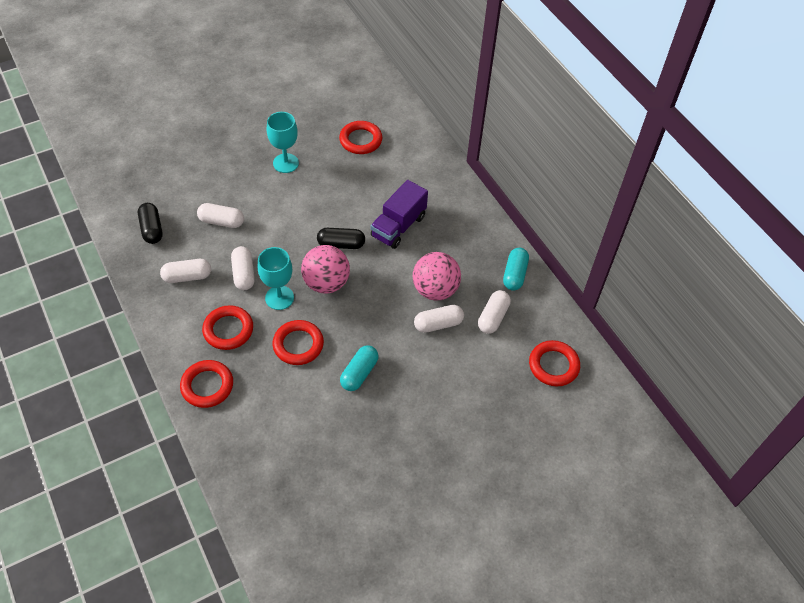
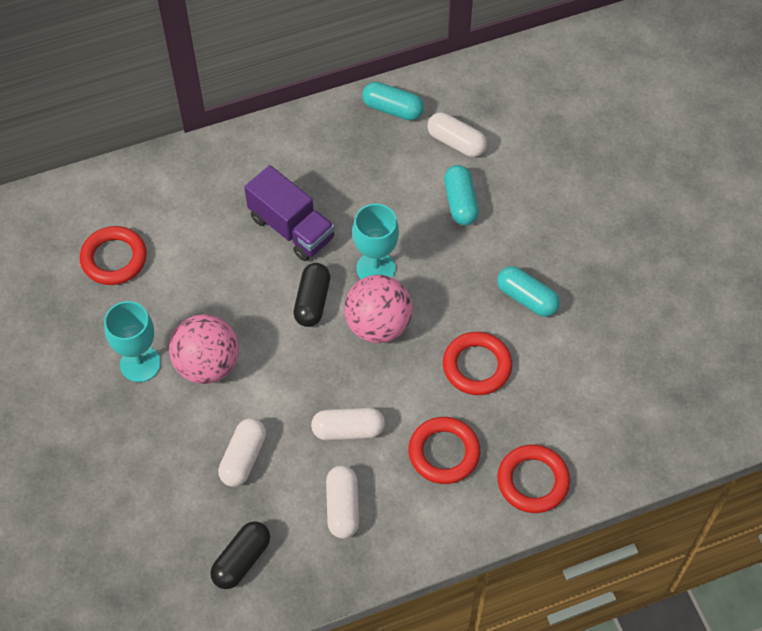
camera: 80 degrees left, 5 degrees up
(152, 229) = (241, 560): black capsule -> black capsule turned 45 degrees counterclockwise
(279, 298) = (396, 385): turquoise goblet -> turquoise goblet (375, 268)
(435, 290) = (406, 199): pink ball -> pink ball (207, 364)
(438, 324) = (460, 202): white capsule -> turquoise capsule
(553, 365) = (532, 93): red ring -> none

